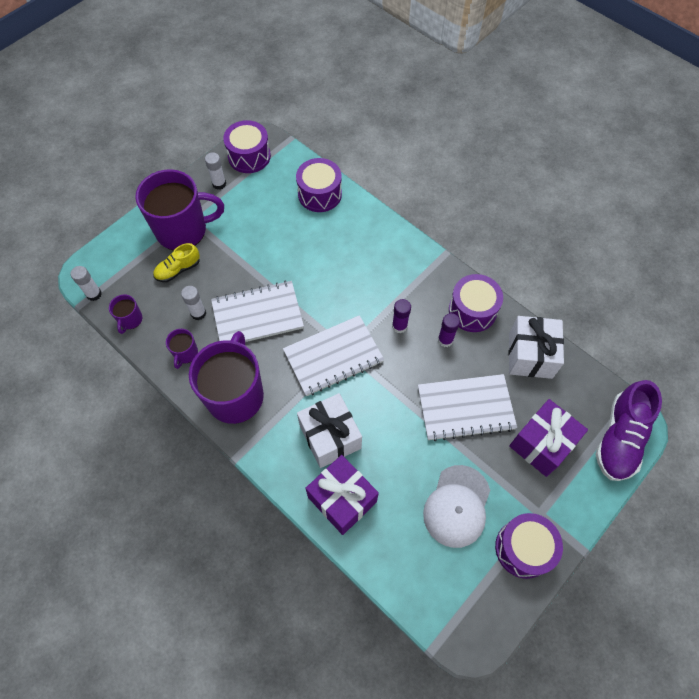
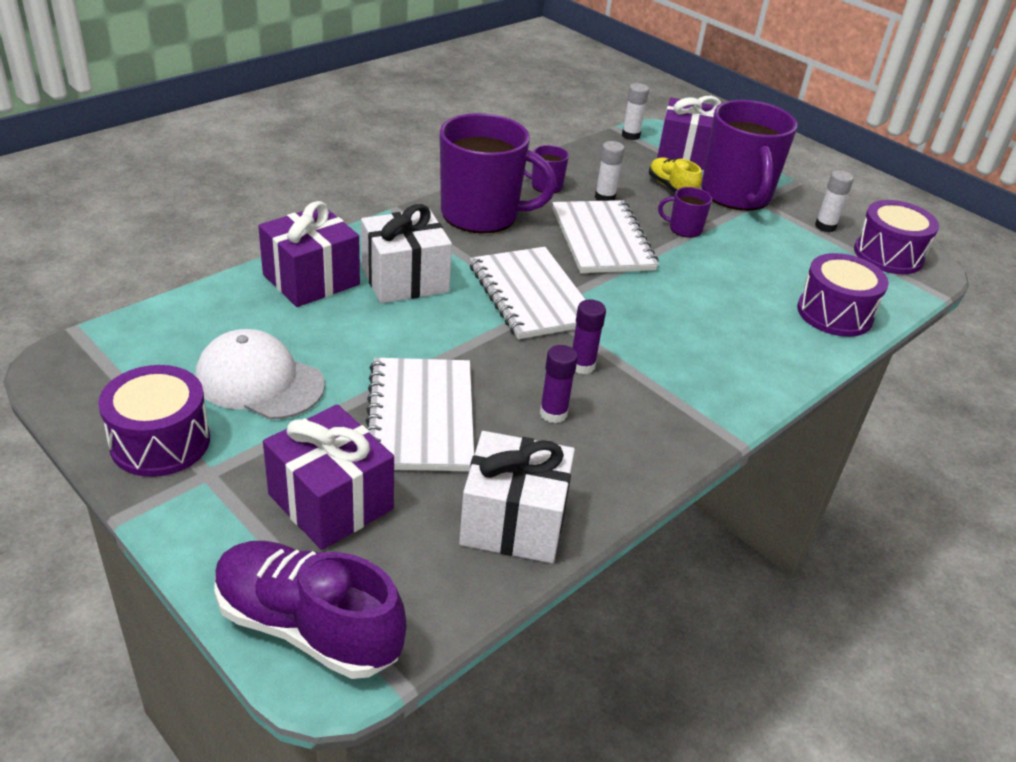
camera: 90 degrees right, 25 degrees down
(124, 257) = (686, 155): none -> purple gift
(130, 320) = (595, 155): purple mug -> purple mug (684, 229)
(472, 310) = (614, 457): purple drum -> none

